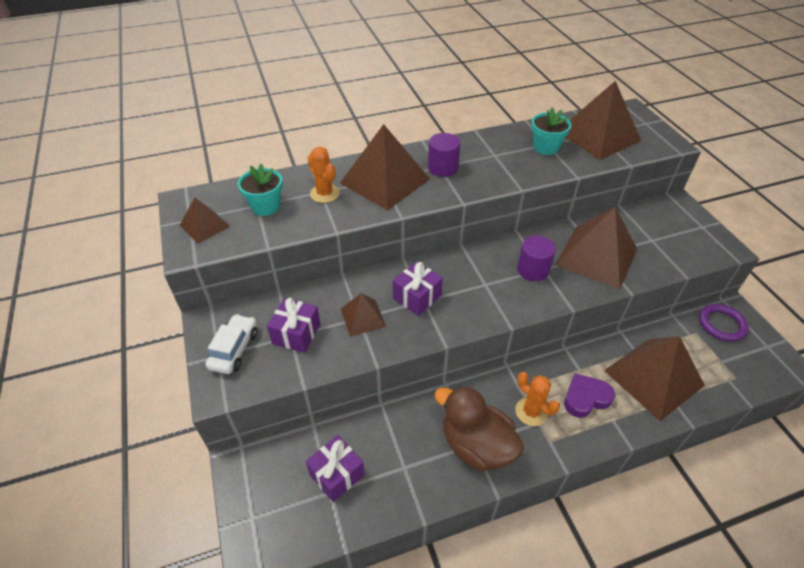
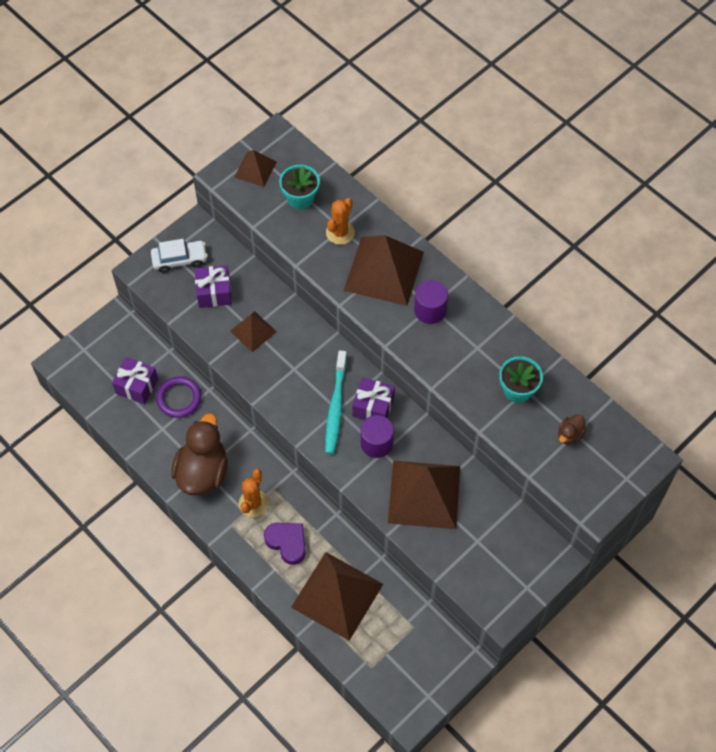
camera: 65 degrees right, 15 degrees up
(417, 297) = (295, 362): purple gift -> purple gift (373, 407)
(482, 285) = (335, 407): none -> turquoise toothbrush
(598, 136) = (569, 435): brown pyramid -> brown duck
(721, 324) = (437, 650): purple ring -> purple ring (179, 398)

